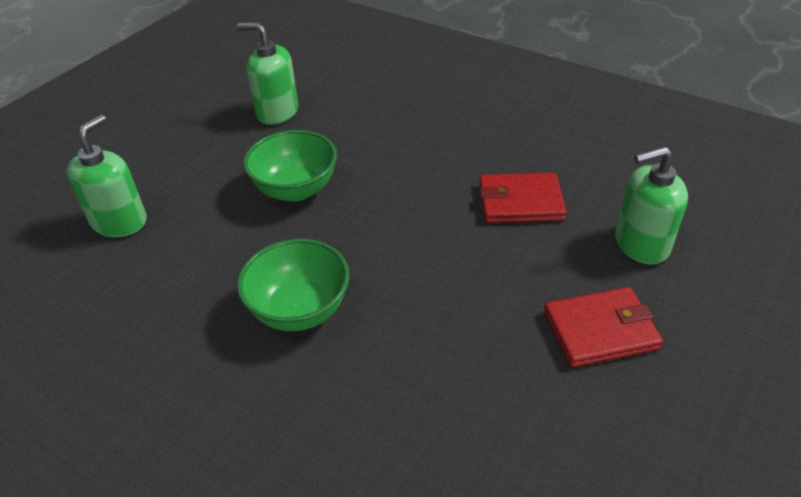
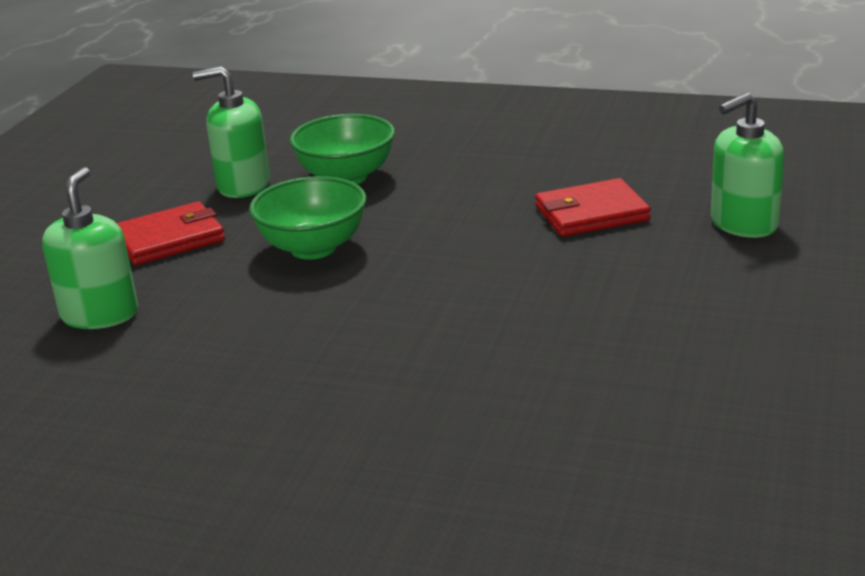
camera: 15 degrees left, 15 degrees down
(300, 310) = (385, 345): green bowl -> green bowl (346, 177)
(600, 330) = (735, 297): red wallet -> red wallet (169, 239)

